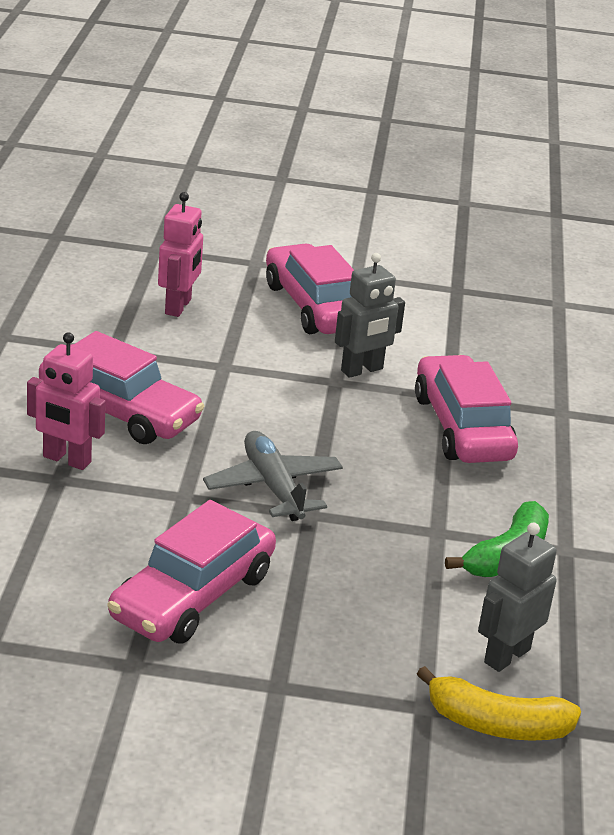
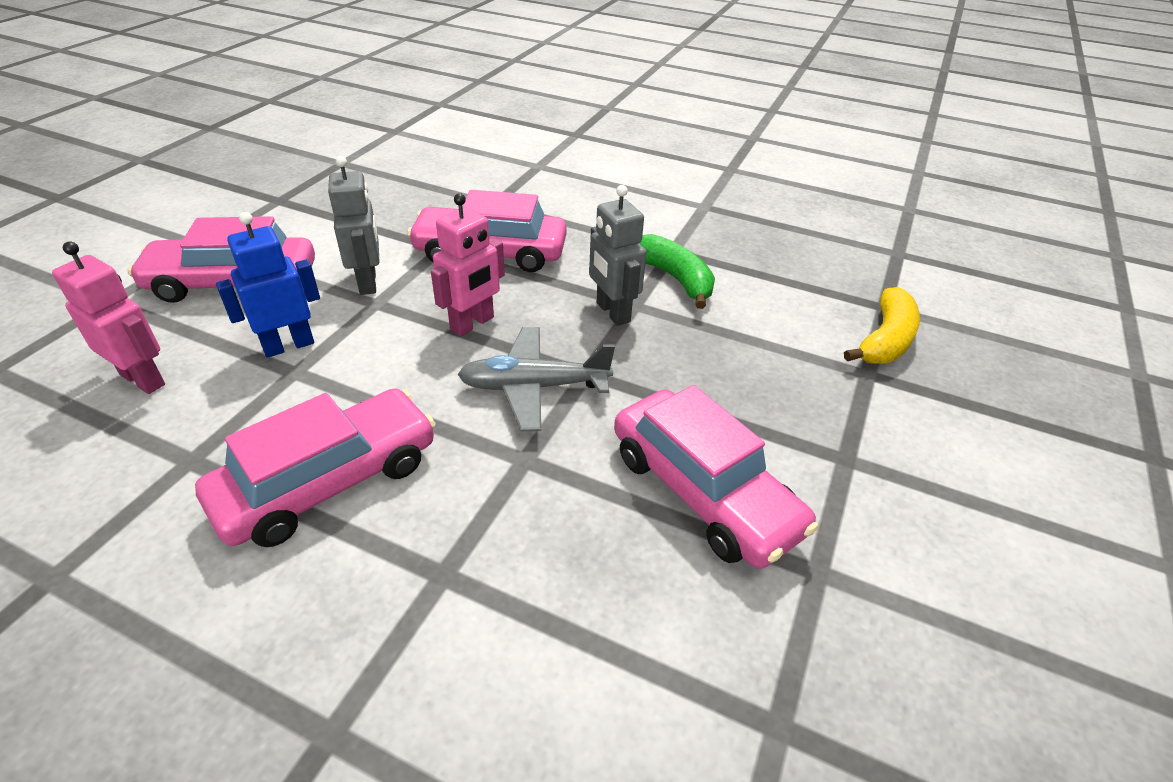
camera: 70 degrees left, 10 degrees up
(66, 460) = (406, 558): pink robot -> pink robot (472, 324)
(252, 354) = (288, 345): none -> blue robot
(506, 655) = (801, 313): grey robot -> grey robot (612, 312)

